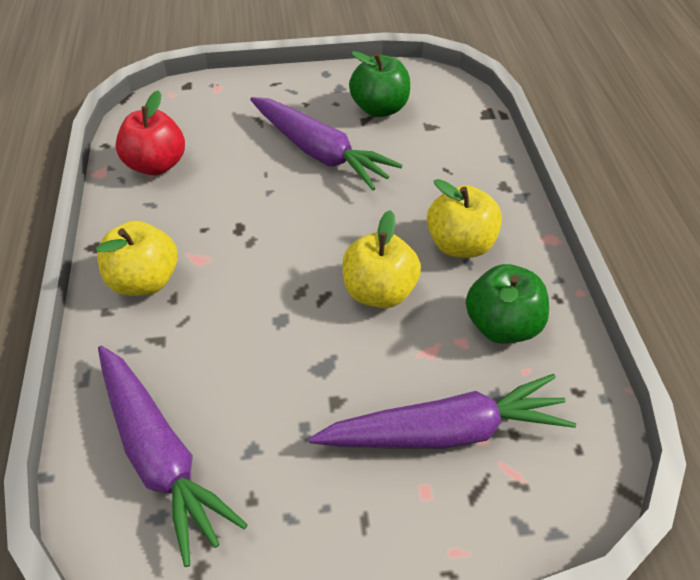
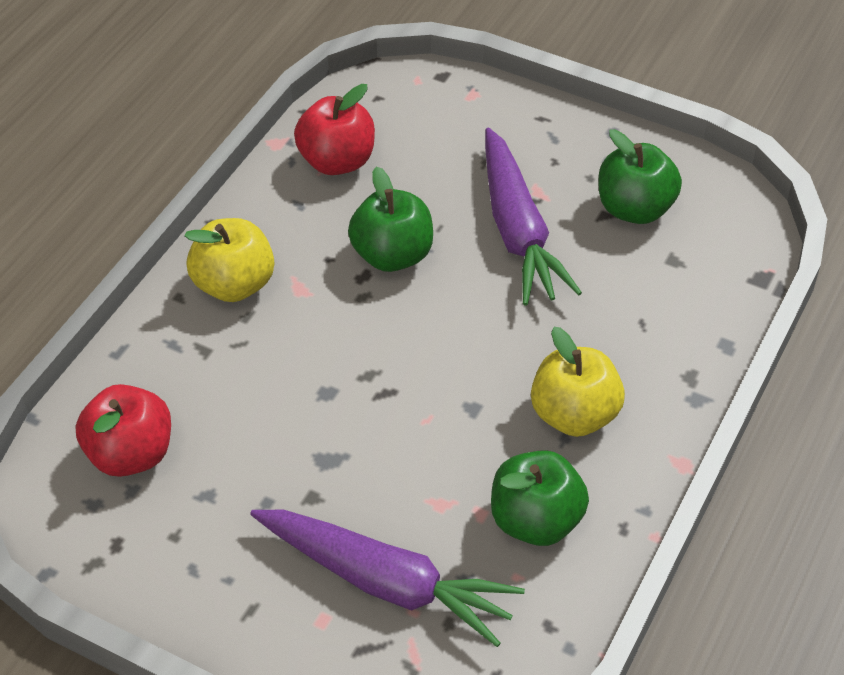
camera: 35 degrees right, 0 degrees up
(160, 455) = (130, 454): purple carrot -> red apple
(248, 205) = (392, 255): none -> green apple
(379, 292) = (444, 418): yellow apple -> none

